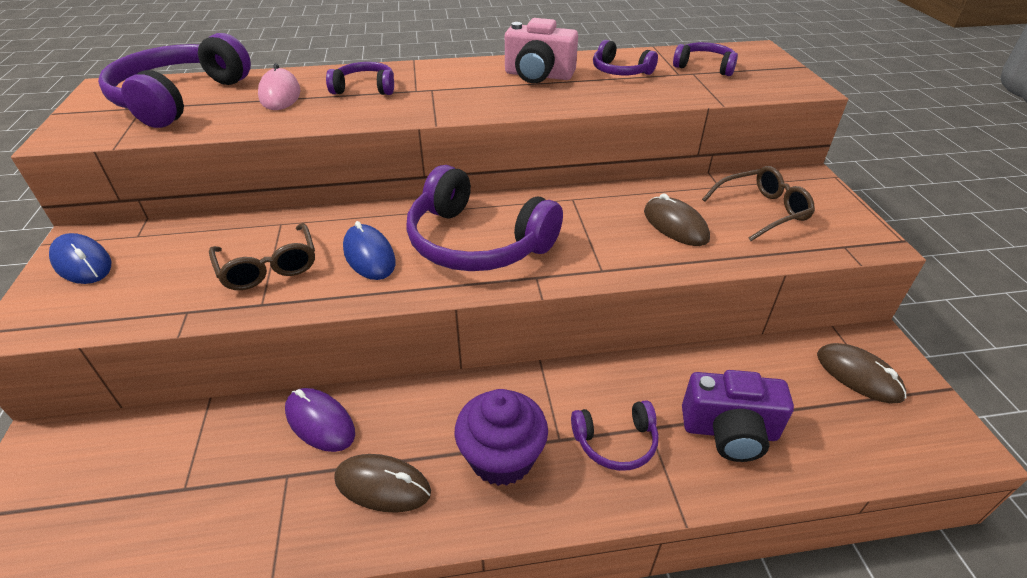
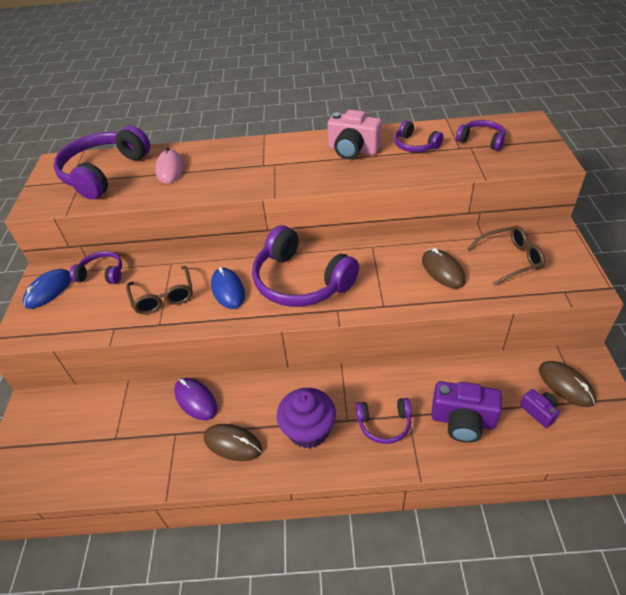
camera: 10 degrees right, 5 degrees up
(82, 263) = (49, 290): blue mouse -> blue mouse turned 75 degrees clockwise
(365, 88) = (228, 163): purple headphones -> purple headphones (102, 274)
(832, 413) = (539, 412): none -> purple camera

